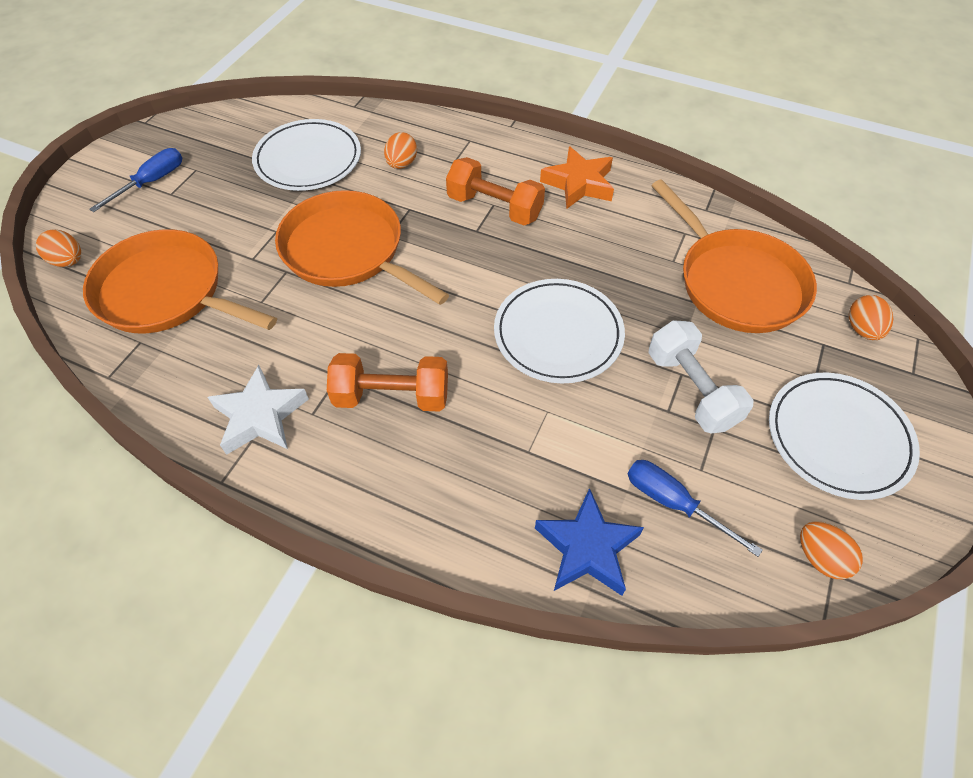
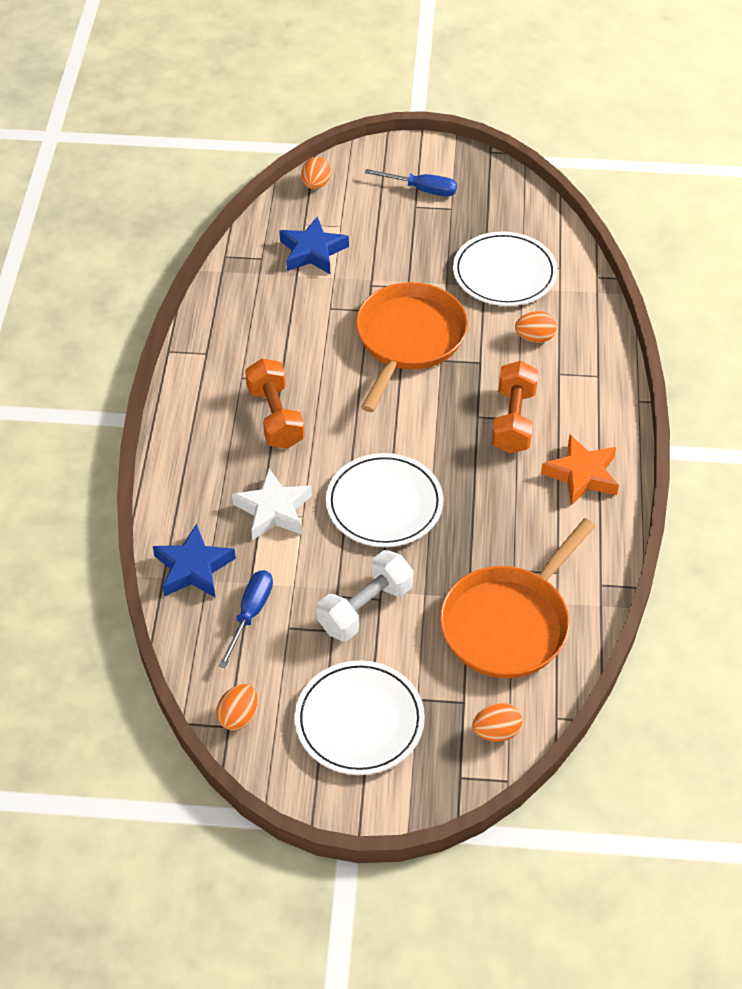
camera: 70 degrees right, 5 degrees down
(167, 292) = (312, 251): orange pan -> blue star
(260, 416) = (227, 350): white star -> white star (273, 510)

